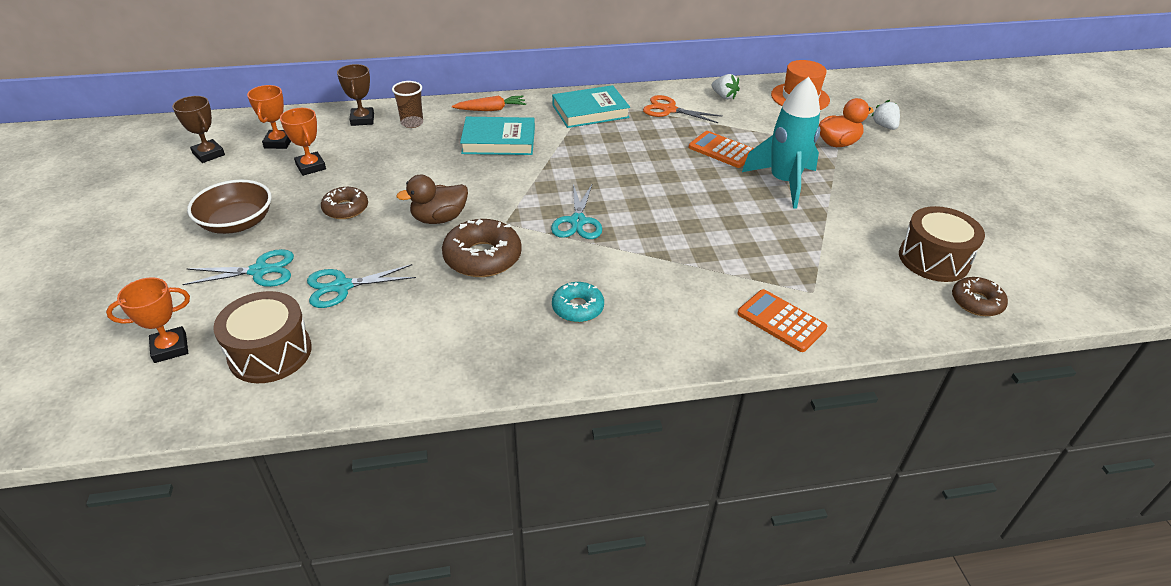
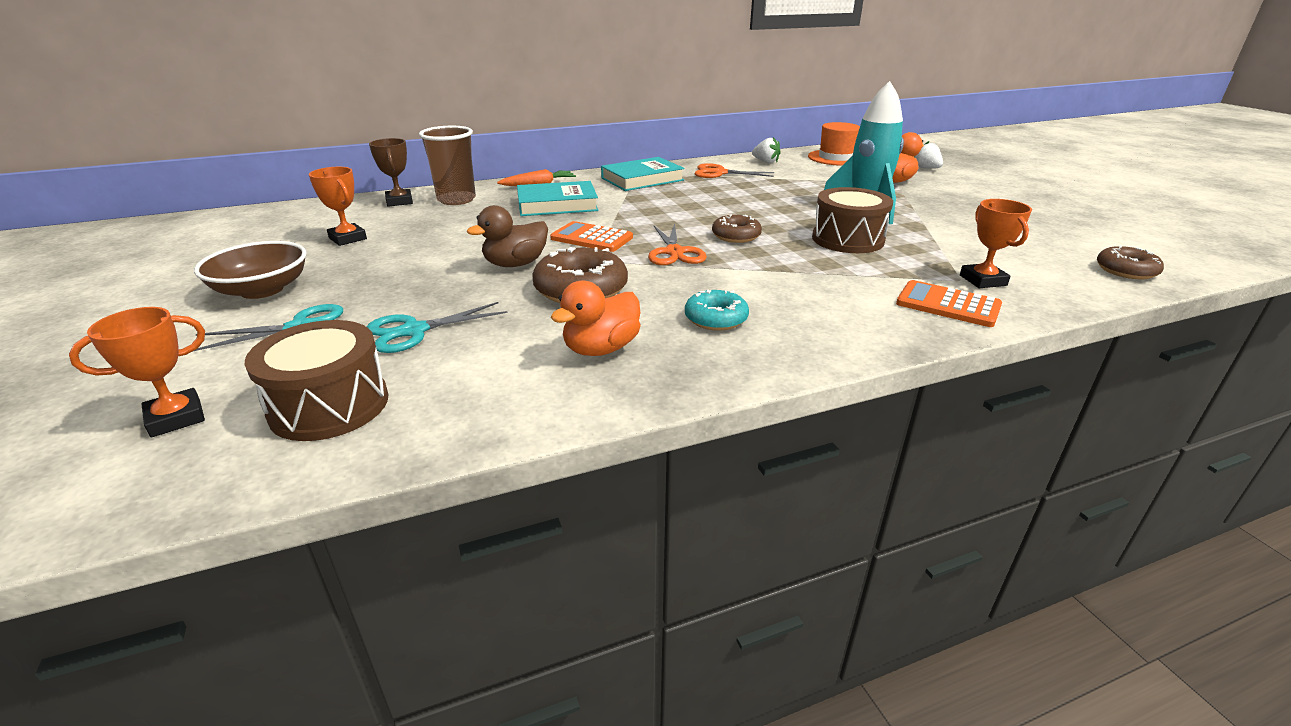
camera: 10 degrees left, 10 degrees down
(208, 154) = (218, 239): brown trophy -> none
(279, 142) = (304, 224): orange trophy -> orange trophy (983, 280)
(345, 208) = (399, 266): brown donut -> brown donut (736, 236)
(412, 123) = (456, 200): brown cup -> brown cup, size x1.56
(475, 327) = (601, 349): none -> orange duck
(578, 221) = (674, 252): turquoise scissors -> orange scissors
(722, 150) = (789, 193): orange calculator -> orange calculator (591, 238)
(933, 259) = (1054, 245): brown drum -> brown drum (847, 239)

